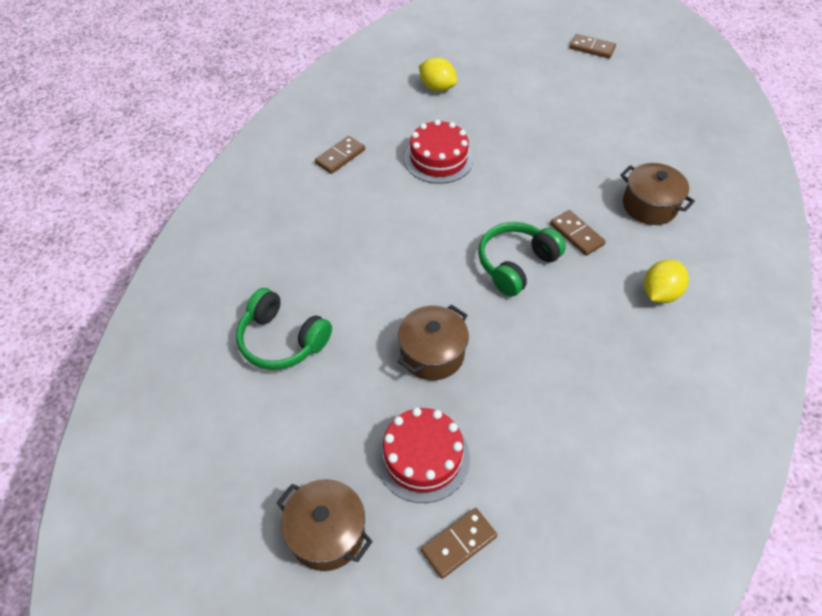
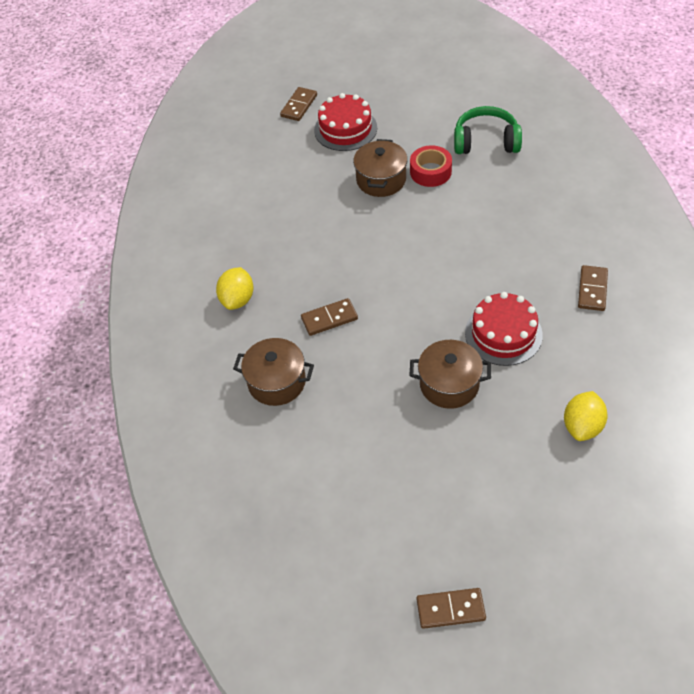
camera: 155 degrees right, 0 degrees up
(327, 533) = (371, 79): brown pot -> brown pot (449, 384)
(372, 334) = (430, 172): none -> red tape
(437, 87) = (582, 426): yellow lemon -> yellow lemon turned 75 degrees counterclockwise
(516, 264) = (364, 268): green headphones -> none
(576, 234) = (329, 318): brown domino -> brown domino turned 45 degrees counterclockwise

